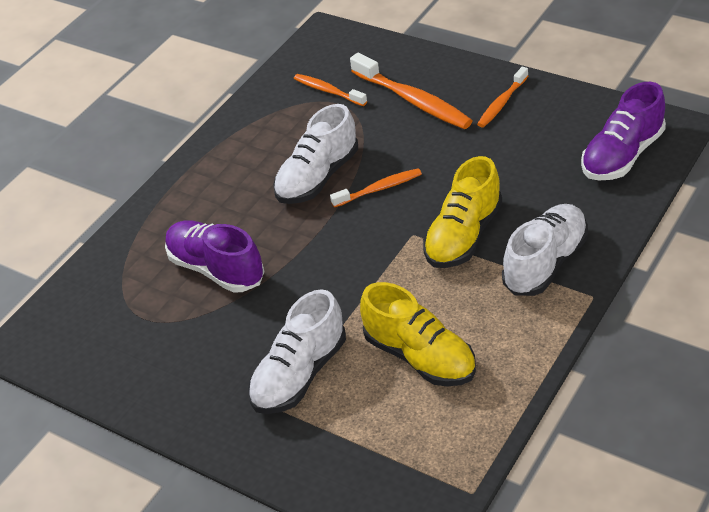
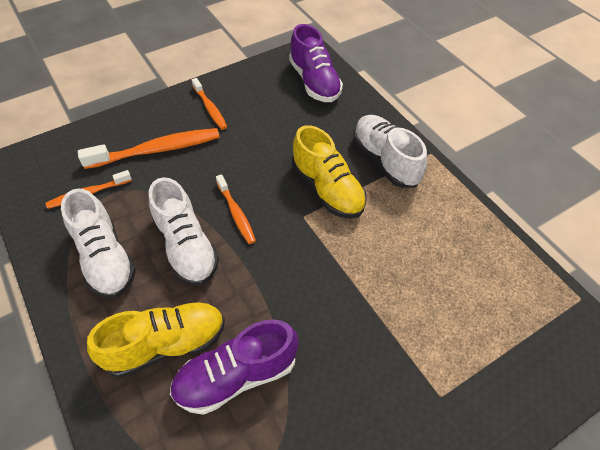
camera: 70 degrees left, 10 degrees up
(299, 374) = (409, 362): white shoe -> white shoe (105, 258)
(379, 189) = (236, 213): orange toothbrush -> orange toothbrush turned 150 degrees clockwise
(420, 357) = (434, 270): yellow shoe -> yellow shoe (166, 345)

